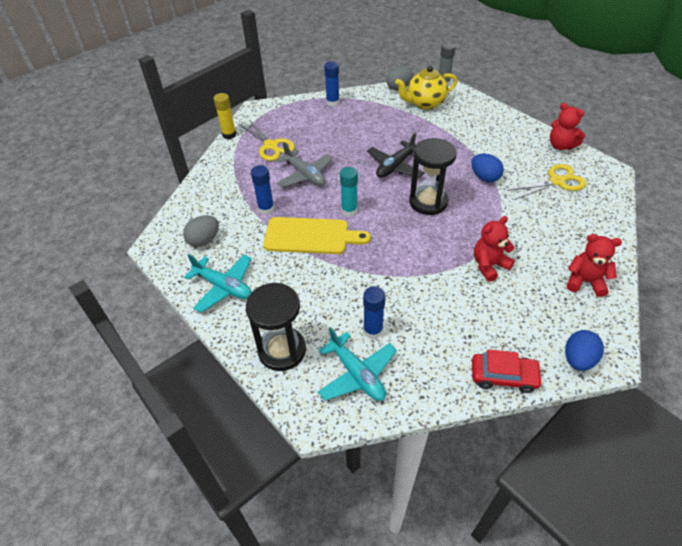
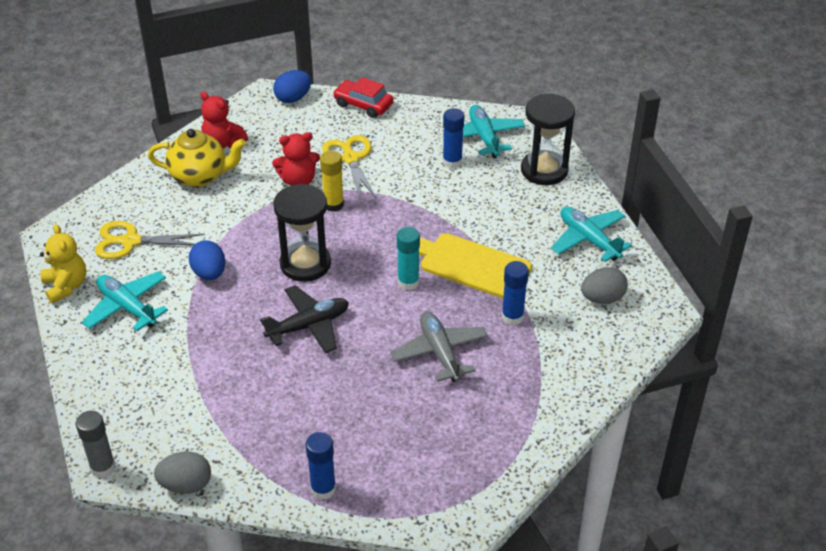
camera: 160 degrees left, 5 degrees down
(229, 135) = (531, 471): yellow glue stick -> yellow glue stick (333, 204)
(271, 146) = (469, 422): yellow scissors -> yellow scissors (350, 158)
(424, 103) = (174, 430): yellow teapot -> yellow teapot (200, 176)
(511, 145) = (127, 307): none -> turquoise plane
(560, 145) = (66, 286): red teddy bear -> yellow teddy bear

